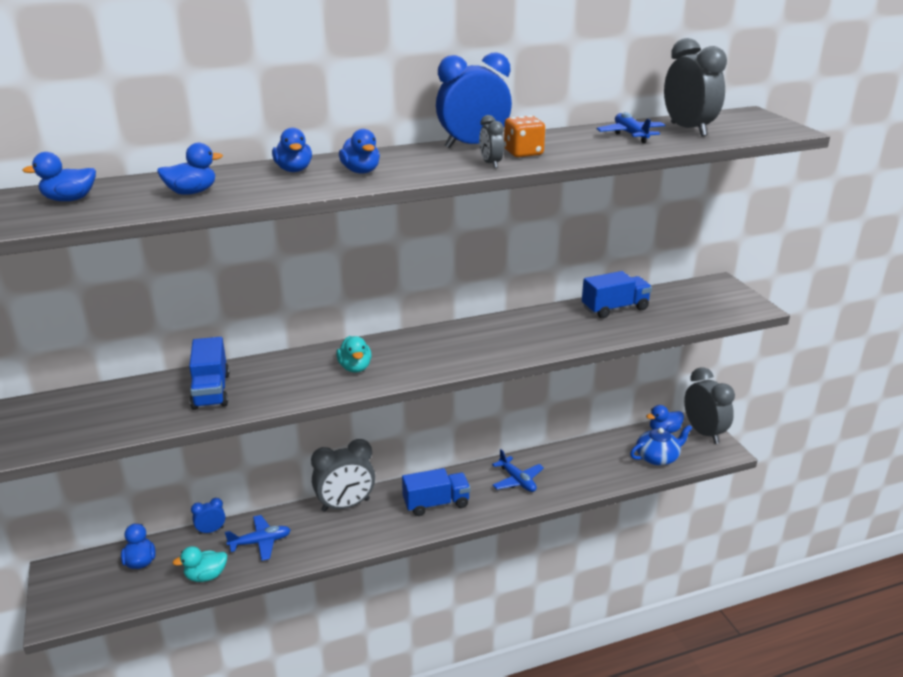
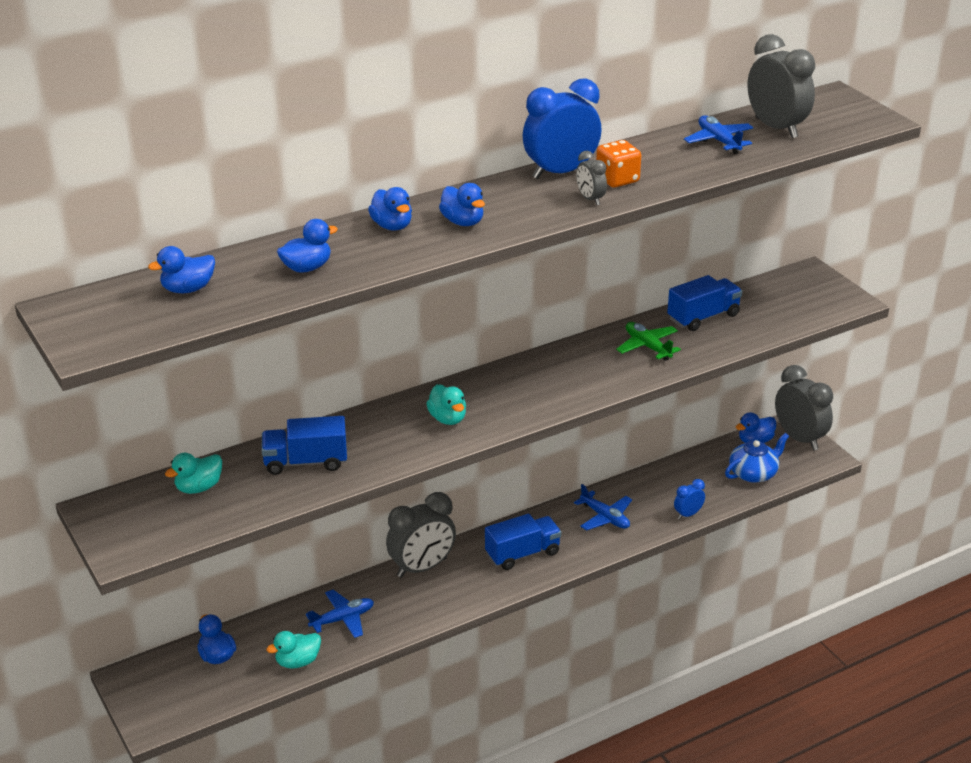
camera: 10 degrees left, 5 degrees up
(105, 402) = (198, 487): none -> turquoise duck
(211, 391) = (305, 462): blue truck -> blue truck turned 105 degrees clockwise
(211, 530) = (281, 613): blue clock -> blue clock (688, 514)
(557, 327) = (647, 347): none -> green plane

